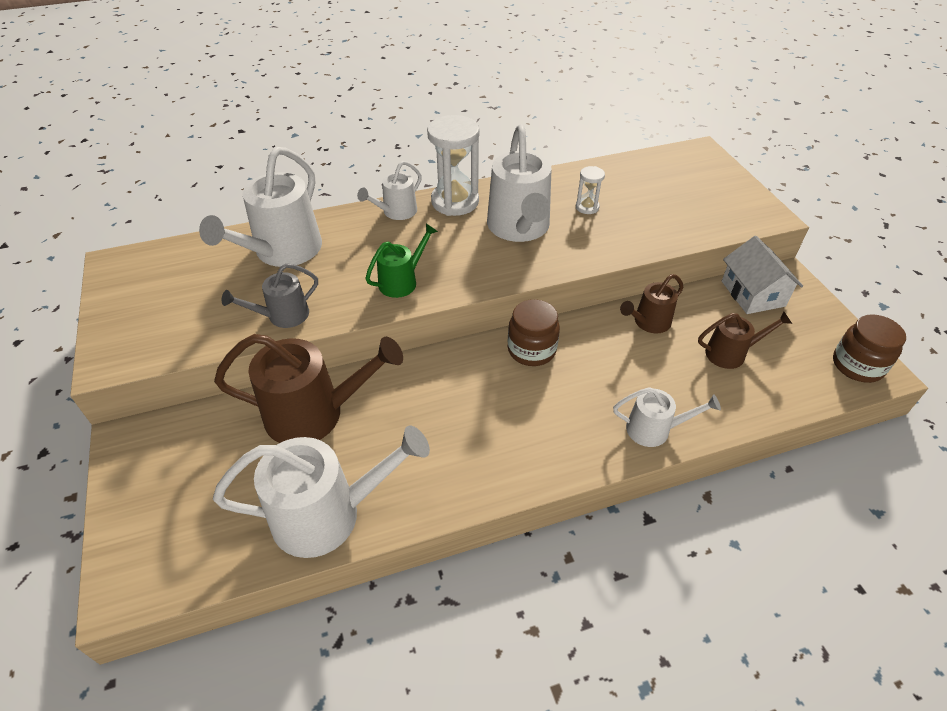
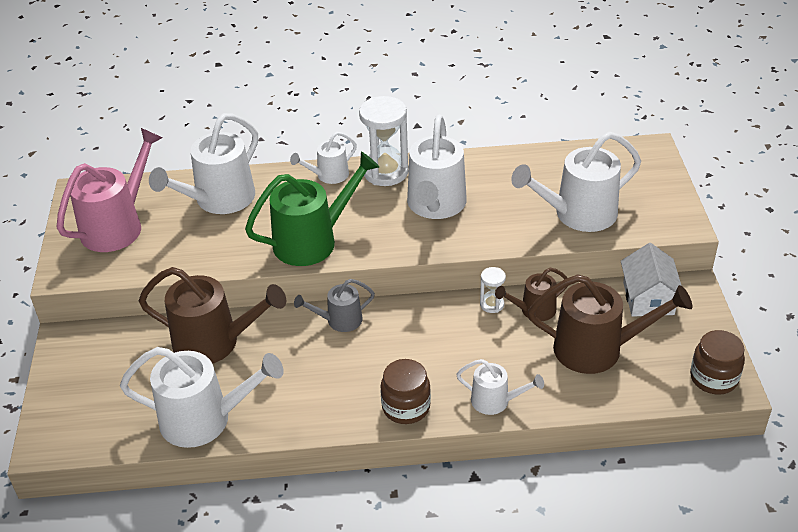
camera: 15 degrees right, 5 degrees down
(169, 295) = (117, 225): none -> pink watering can
(282, 316) = (205, 256): grey watering can -> grey watering can (339, 320)
(402, 281) = (313, 241): green watering can -> green watering can, size x1.83
(531, 350) = (415, 318): brown jar -> brown jar (406, 407)
(587, 207) = (508, 193): white hourglass -> white hourglass (492, 304)
(664, 219) = (578, 214): none -> white watering can
(731, 353) = (597, 349): brown watering can -> brown watering can, size x1.83

